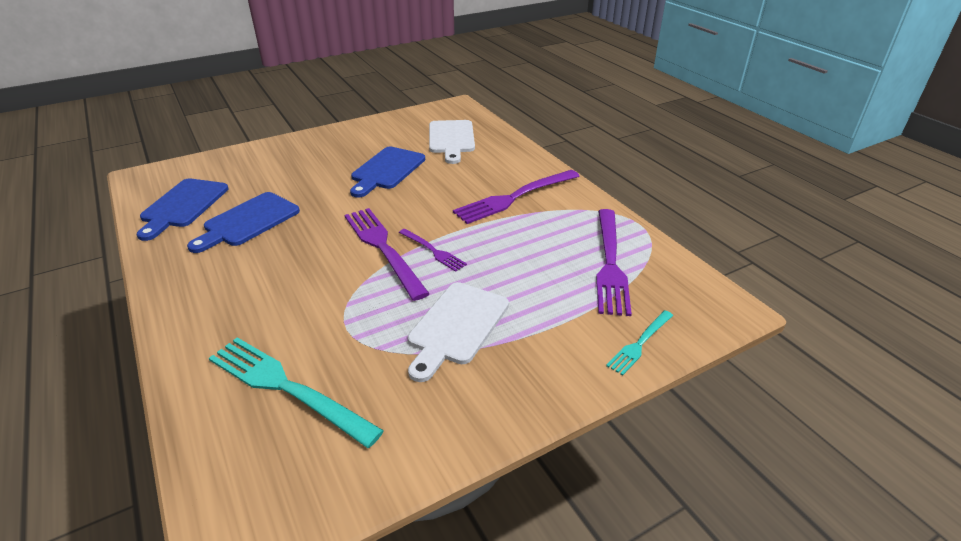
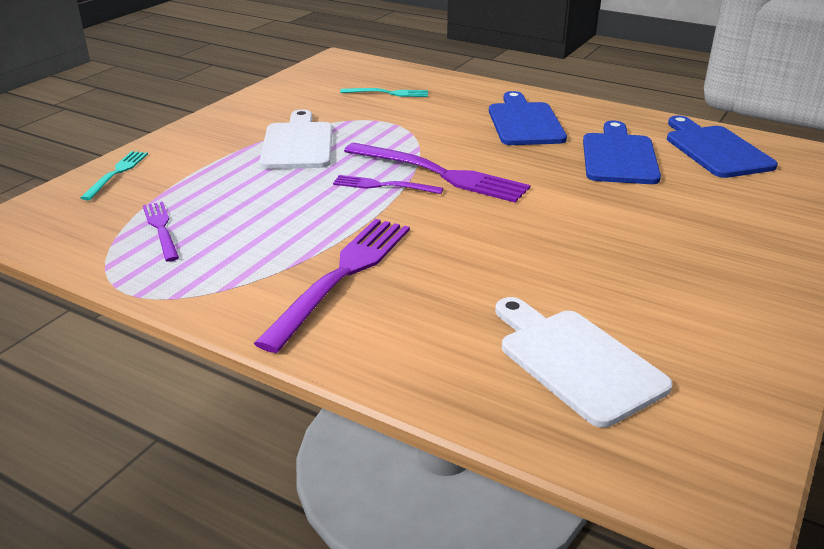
camera: 150 degrees right, 5 degrees down
(287, 387) = (388, 93): turquoise fork -> turquoise fork, size x0.54
(386, 170) = (582, 258): blue cutting board -> blue cutting board (524, 122)
(610, 263) = (161, 228): purple fork -> purple fork, size x0.54

